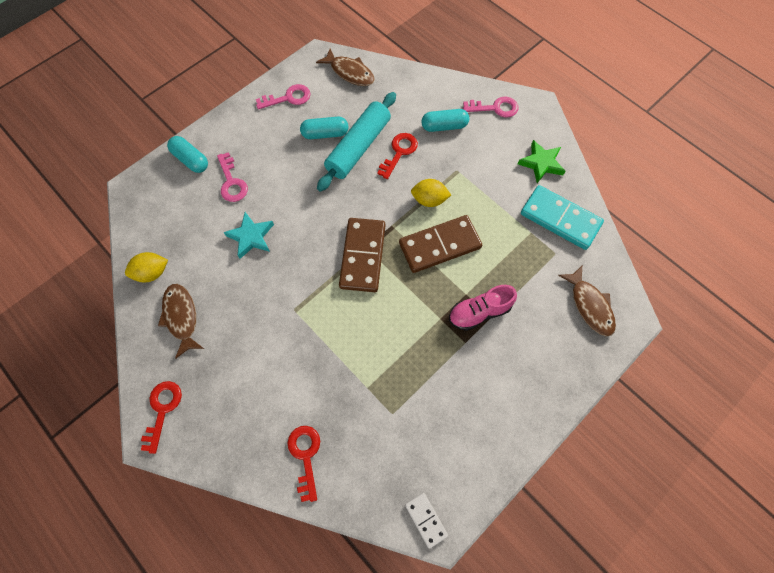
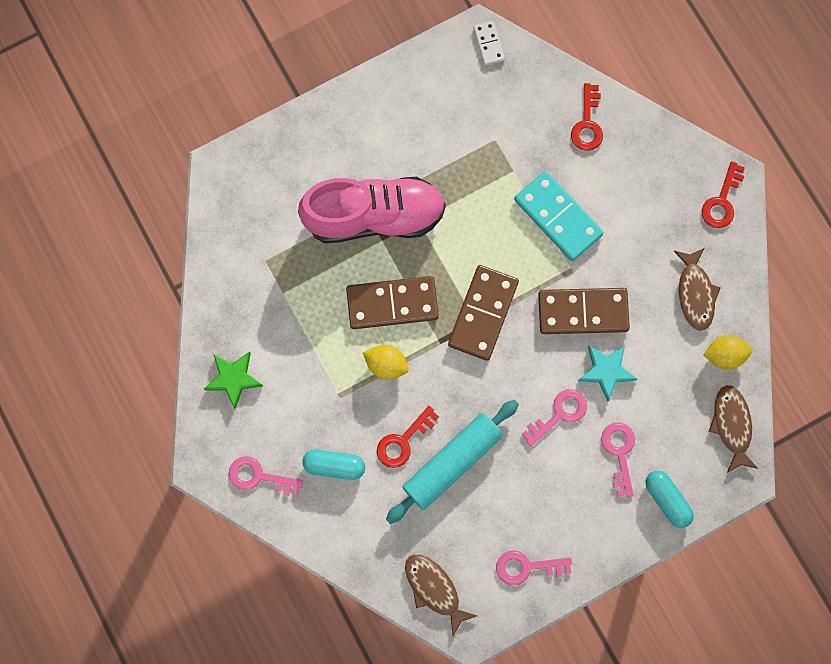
camera: 165 degrees left, 10 degrees up
(278, 278) = (583, 312): none -> brown domino
(284, 197) = (559, 414): none -> pink key
(325, 134) = (490, 495): turquoise capsule -> none
(479, 312) = (374, 217): pink shoe -> pink shoe, size x1.90
(560, 219) = (242, 300): turquoise domino -> turquoise domino (557, 217)
(589, 305) = (254, 193): brown fish -> brown fish (731, 425)

